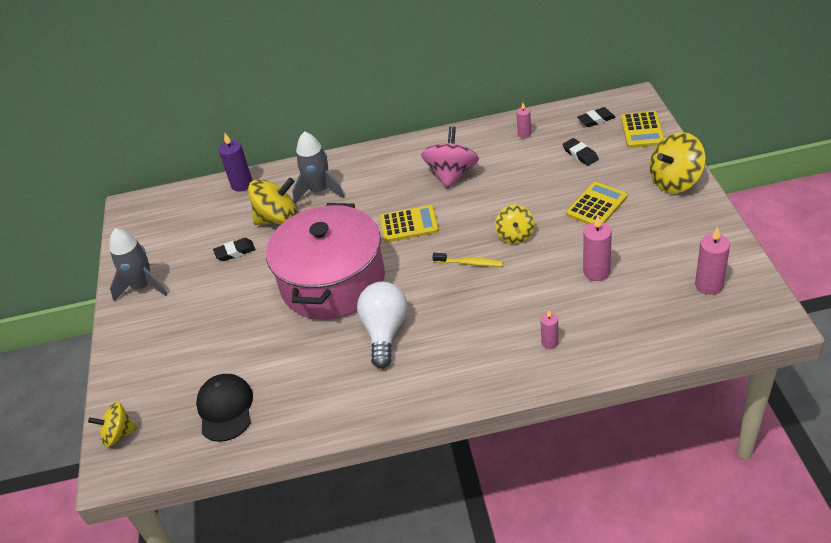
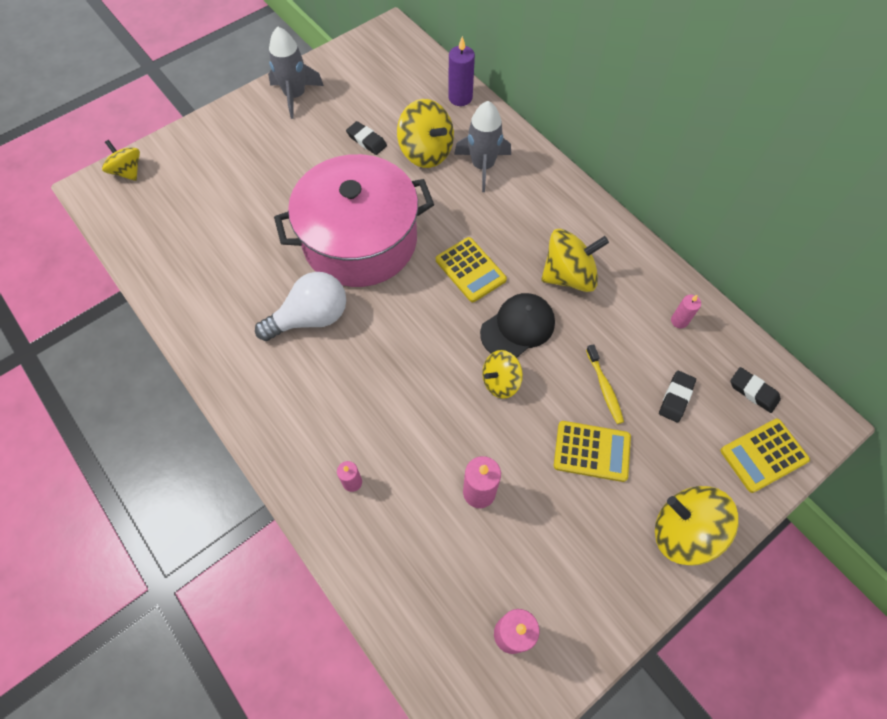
camera: 55 degrees right, 20 degrees up
(225, 409) = (177, 233): black cap -> black cap (518, 327)
(452, 175) = (568, 276): pink spinning top -> yellow spinning top
(470, 263) = (437, 354): yellow toothbrush -> yellow toothbrush (604, 388)

